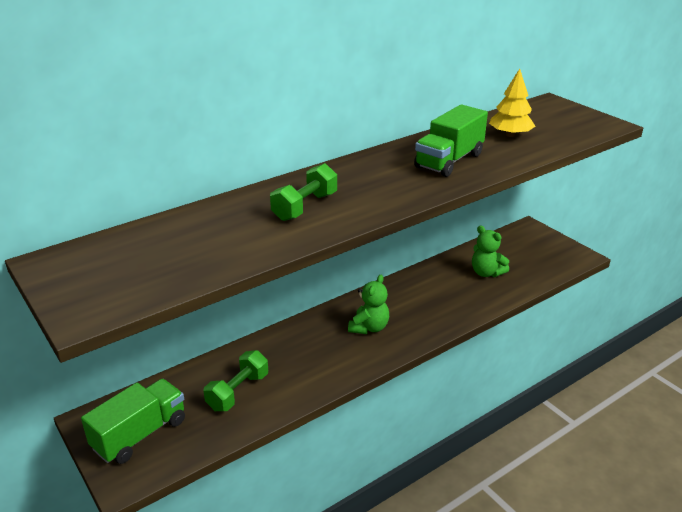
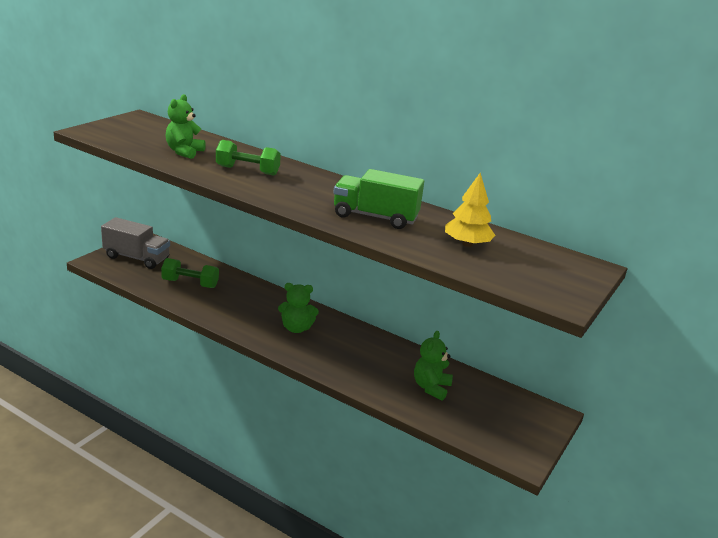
camera: 65 degrees right, 5 degrees down
(140, 434) = (136, 258): green truck -> grey truck
(221, 240) = (184, 152): none -> green teddy bear

